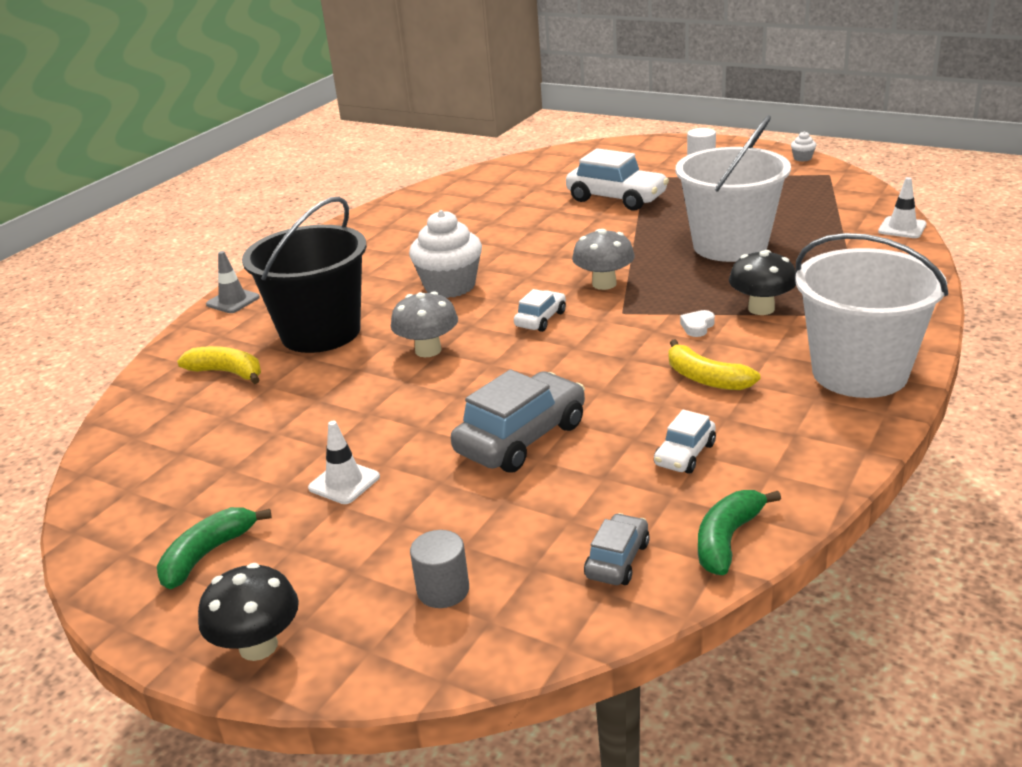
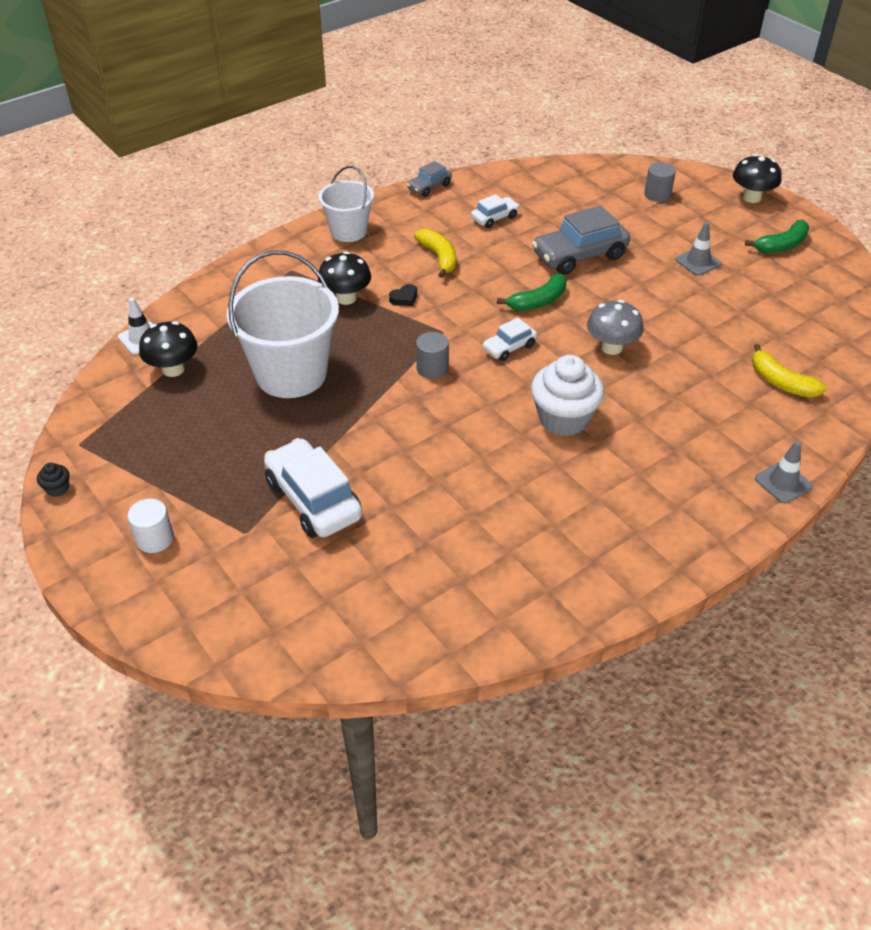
camera: 160 degrees left, 15 degrees up
(320, 332) = (697, 401): black bucket -> none
(344, 482) = (698, 262): white traffic cone -> grey traffic cone
(604, 284) = (432, 368): grey mushroom -> grey cylinder
(617, 560) = (568, 183): grey car -> grey car (429, 187)
(697, 327) = (404, 298): white heart -> black heart
(727, 539) = (511, 176): green banana -> green banana (538, 301)
(802, 158) = (57, 488): white cupcake -> black cupcake
(836, 221) = (173, 369): none -> black mushroom
(859, 373) = (348, 231): white bucket -> white bucket, size x0.60

